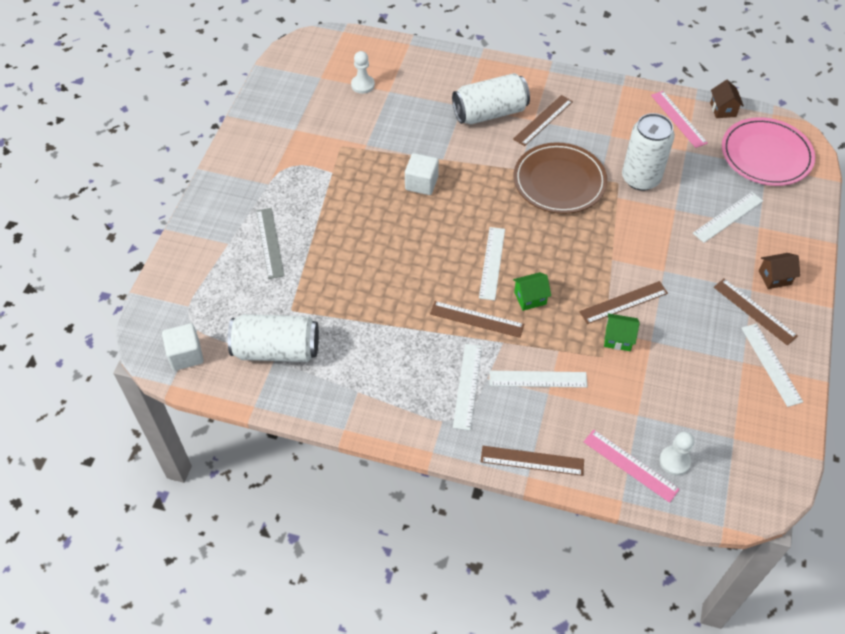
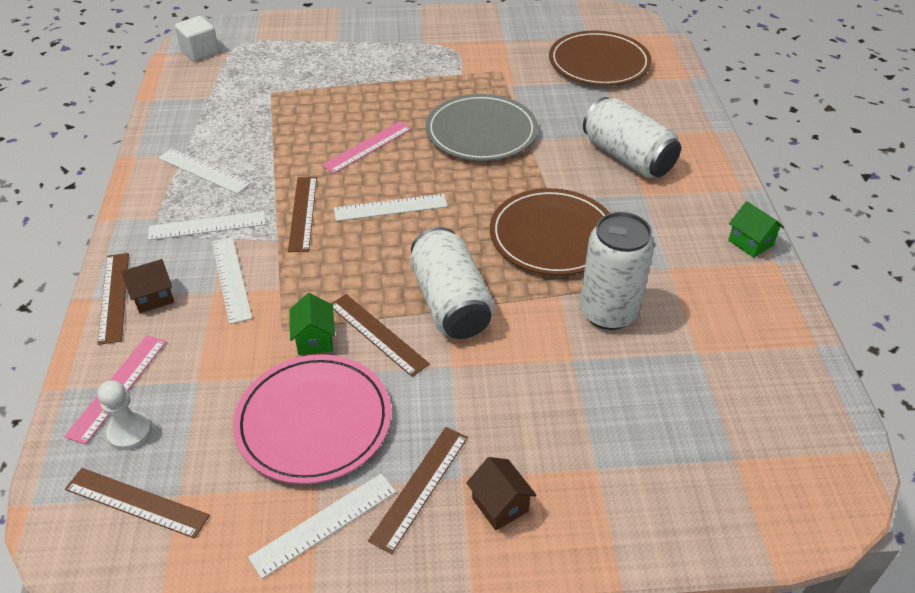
camera: 70 degrees right, 10 degrees down
(270, 242) = (349, 61): grey ruler -> none
(276, 350) = (220, 96): white can -> white can (450, 303)
(362, 85) = (599, 63): white pawn -> brown plate
(421, 183) = (481, 132): white cube -> grey plate
(530, 298) = (350, 248): green house -> green house (750, 243)
(543, 120) = (649, 202): brown ruler -> brown ruler (136, 502)
(678, 119) = (757, 333): pink ruler -> pink ruler (367, 147)
(723, 109) = (820, 383): brown house -> brown house (153, 297)
(728, 217) = (594, 424): white ruler -> white ruler (203, 171)
(766, 155) = (761, 455): pink plate -> pink plate (314, 421)

